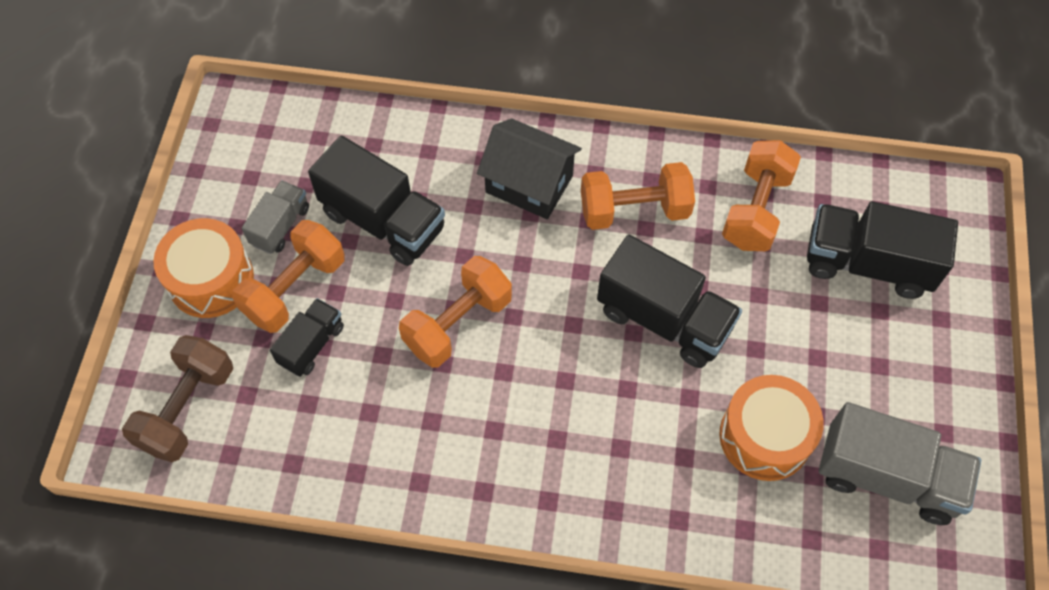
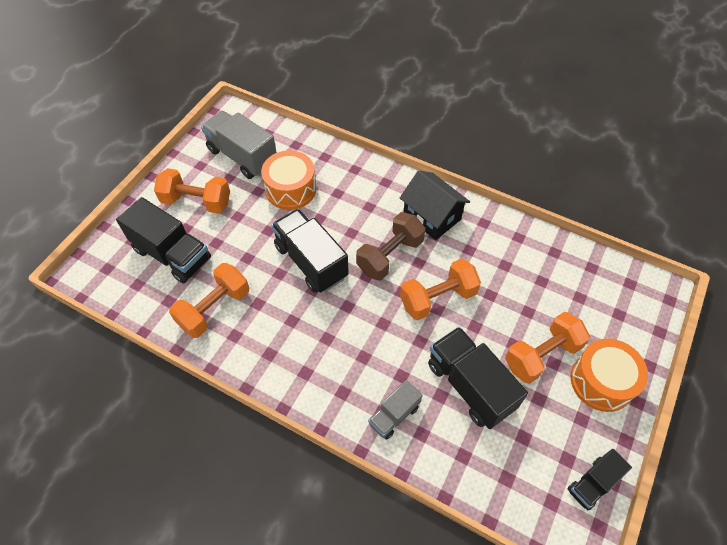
camera: 160 degrees left, 5 degrees down
(187, 408) = (618, 300): brown dumbbell -> brown dumbbell (390, 256)
(280, 226) = (547, 407): grey truck -> grey truck (394, 415)
(311, 345) = (535, 314): black truck -> black truck (593, 483)
(529, 184) = (356, 379): black house -> black house (432, 216)
(634, 210) = (293, 335): orange dumbbell -> orange dumbbell (197, 201)

